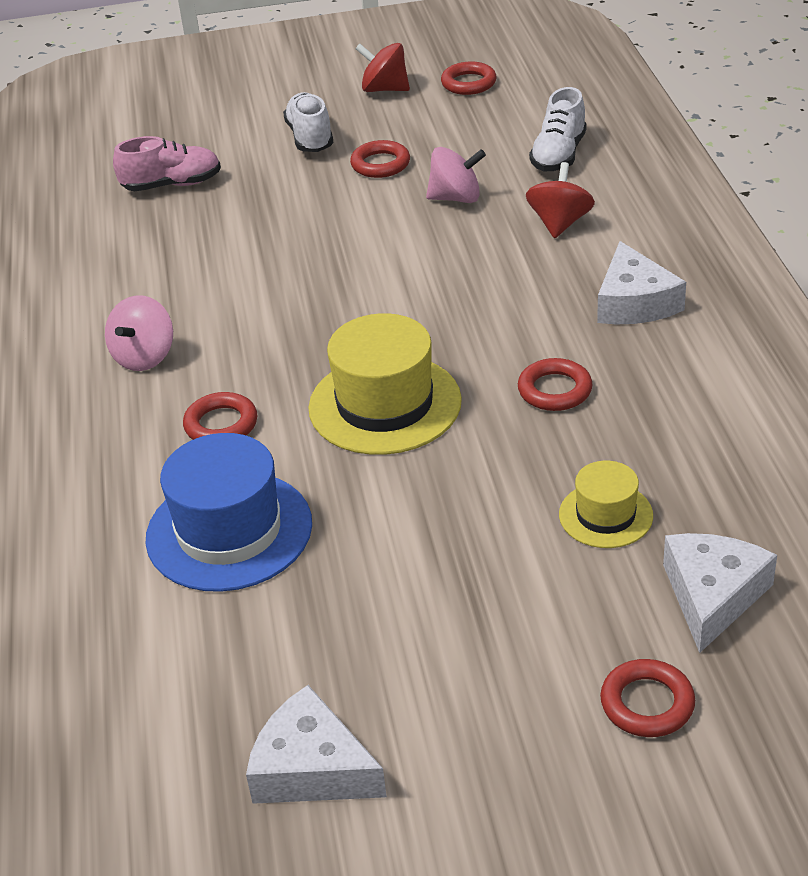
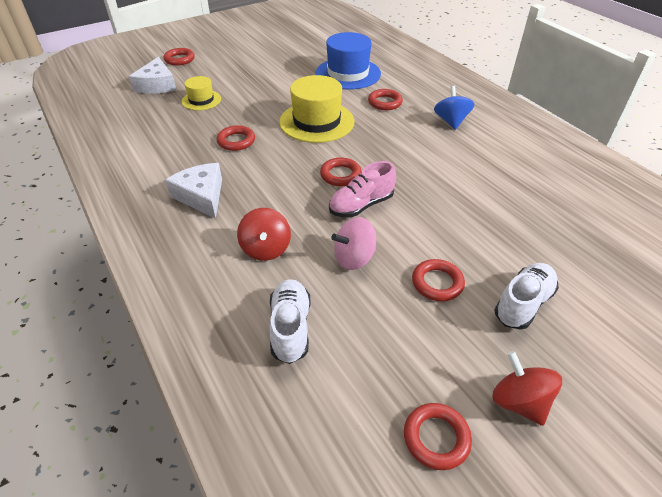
camera: 155 degrees right, 5 degrees up
(144, 357) = (451, 121): pink spinning top -> blue spinning top
(172, 185) = (572, 228): pink shoe -> pink shoe (361, 205)
(310, 138) = (523, 304): white shoe -> white shoe turned 105 degrees counterclockwise
(311, 768) = (277, 35): white cheese -> none
(385, 89) = (519, 401): red spinning top -> red spinning top turned 120 degrees counterclockwise
(407, 297) = (340, 175): none -> red ring

